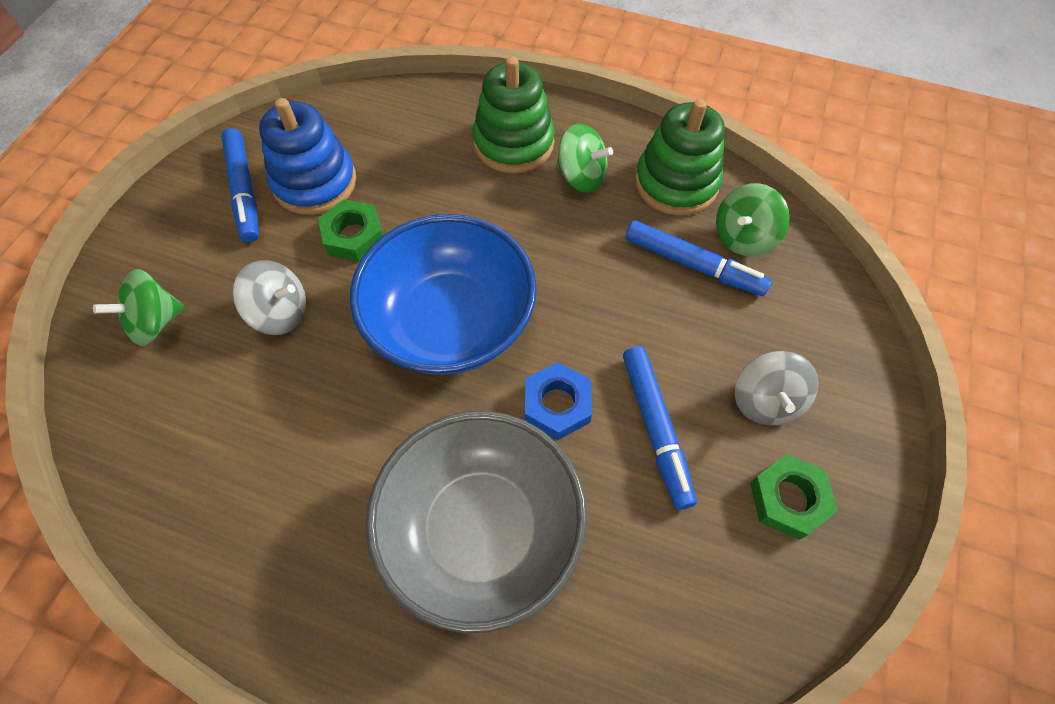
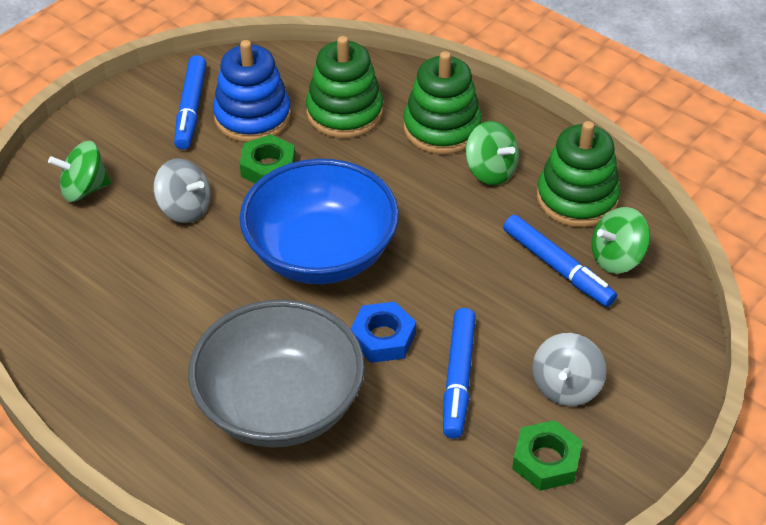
camera: 20 degrees right, 15 degrees down
(409, 152) = (344, 113): none -> green stacking toy

